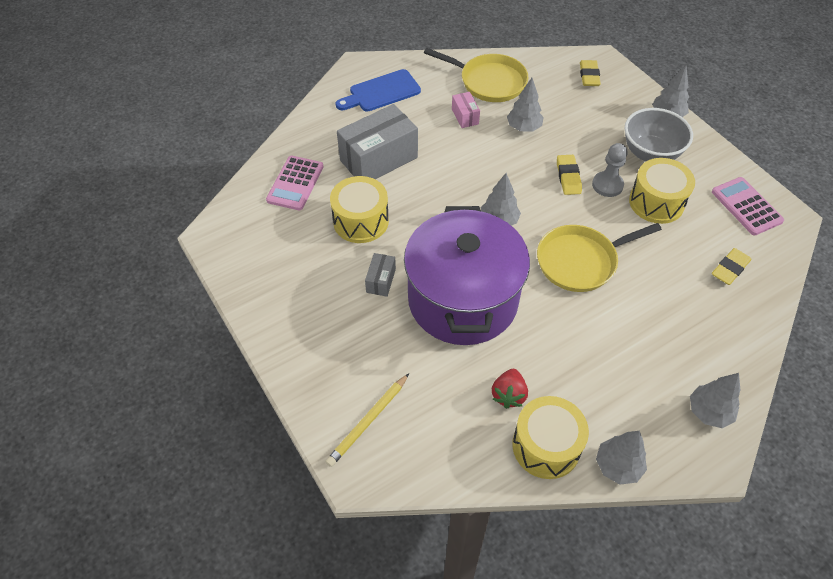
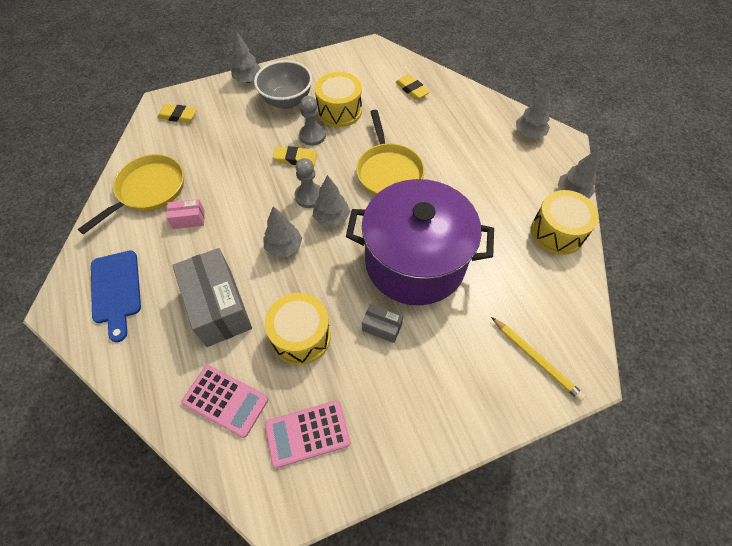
camera: 80 degrees left, 5 degrees up
(508, 395) = (512, 247): red strawberry -> none
(521, 198) = (309, 196): none -> grey pawn
(523, 127) = (223, 176): grey tree -> grey tree (284, 247)
(746, 206) = (357, 65): pink calculator -> pink calculator (307, 433)

